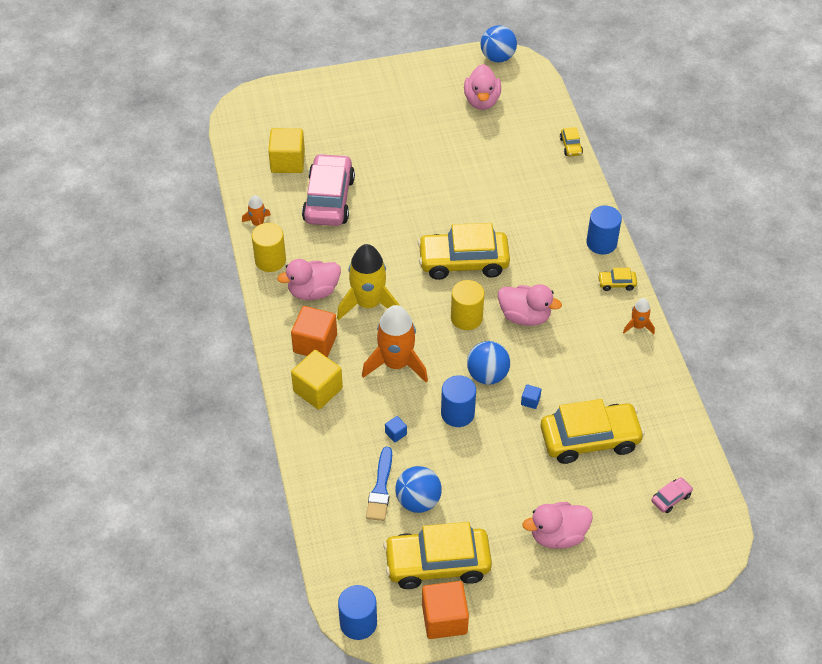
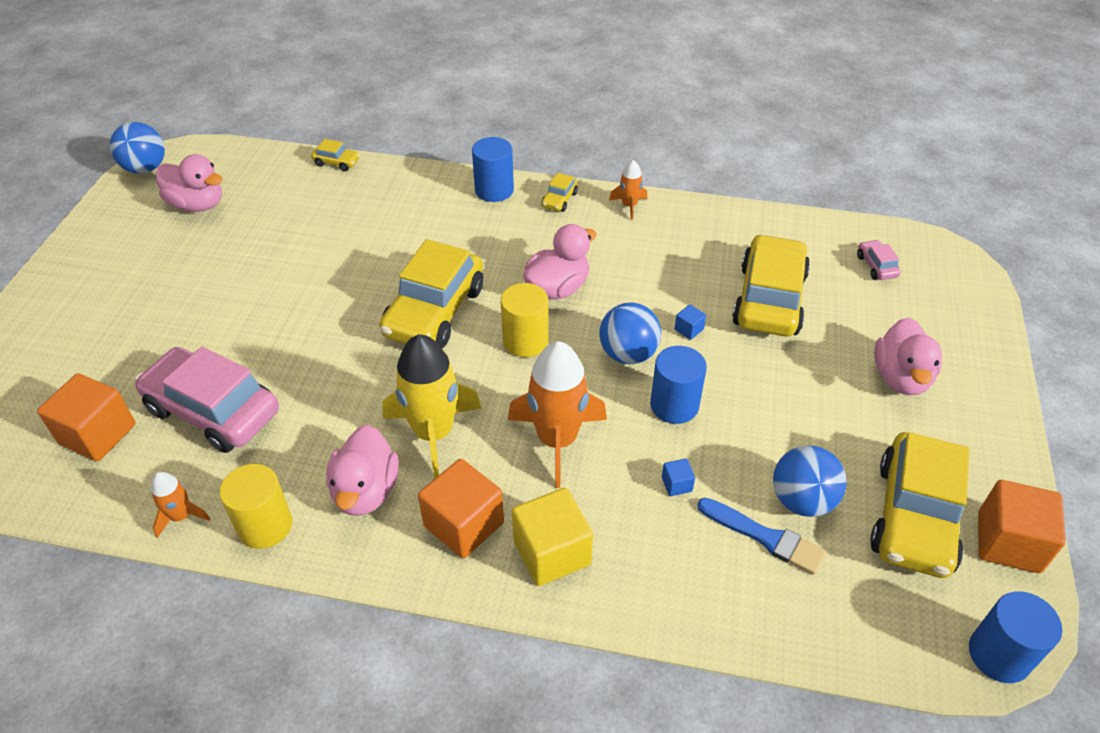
camera: 65 degrees left, 5 degrees down
(287, 162) = (98, 434): yellow cube -> orange cube

